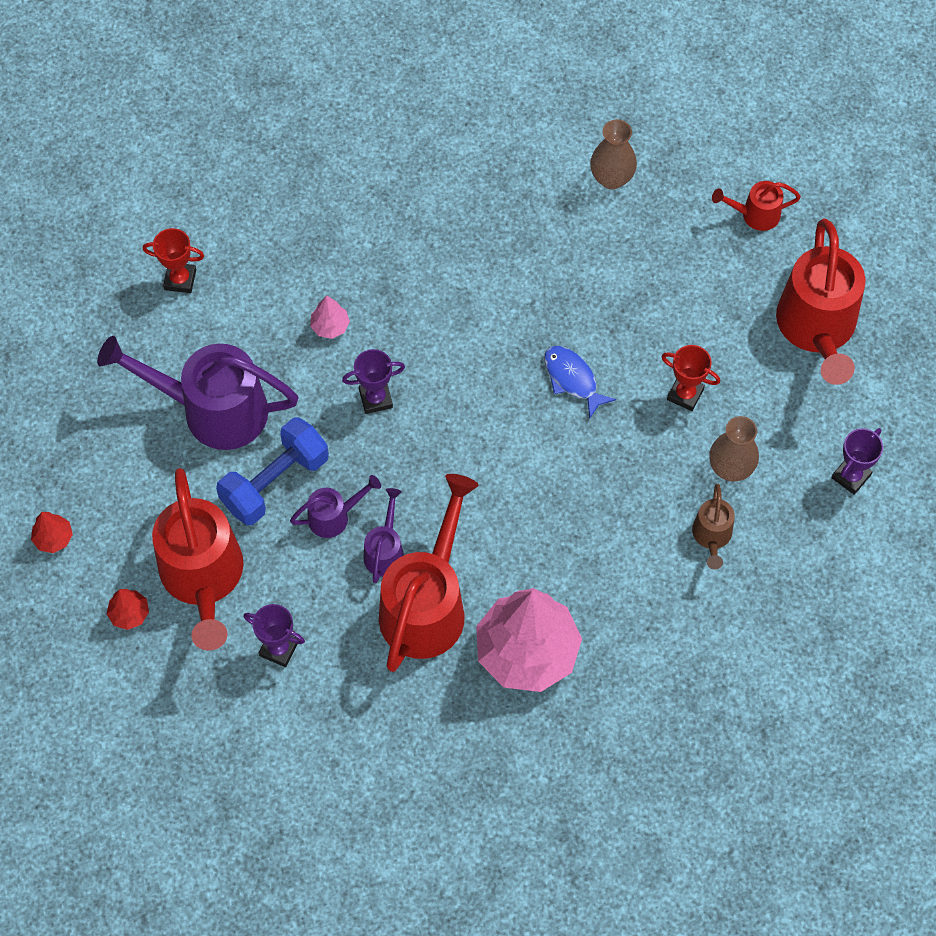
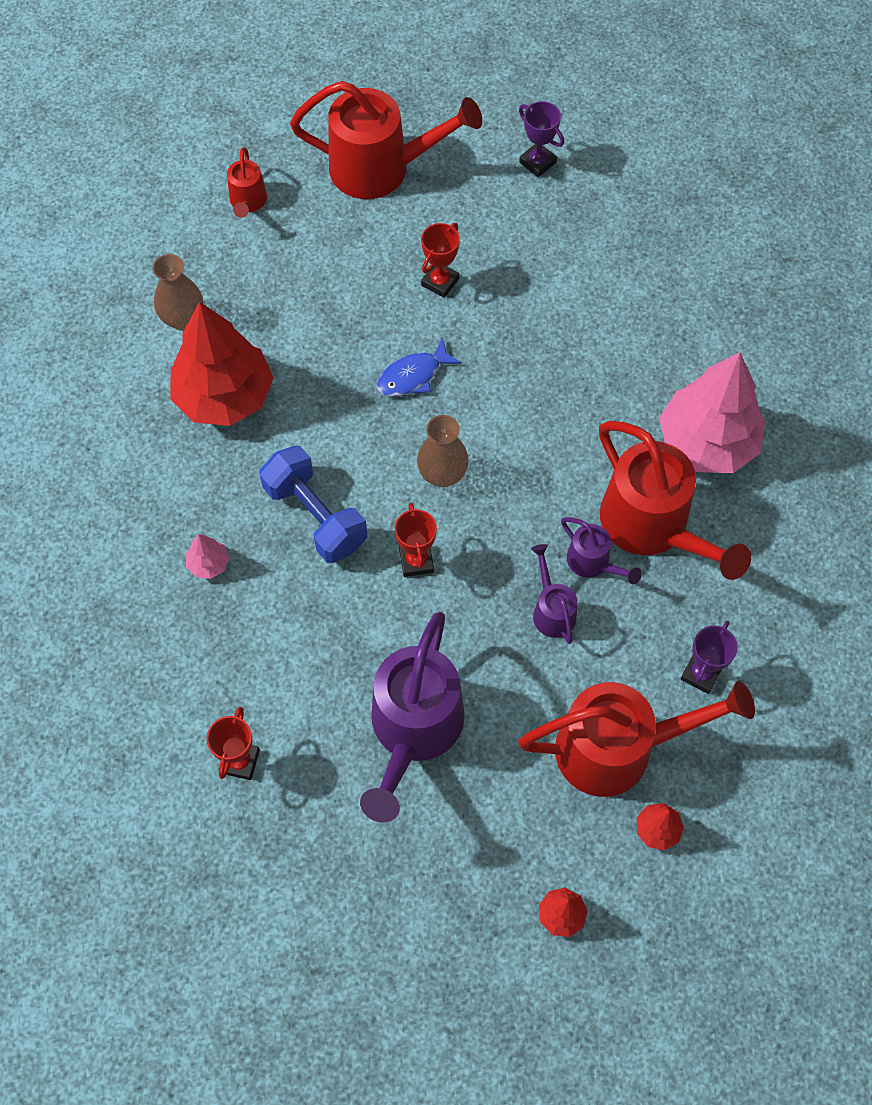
camera: 85 degrees left, 0 degrees up
(275, 482) = (507, 668): blue dumbbell -> blue dumbbell (315, 516)
(330, 326) = (322, 601): pink tree -> pink tree (209, 564)
(376, 399) = (416, 561): purple trophy -> red trophy
(385, 550) = (593, 563): purple watering can -> purple watering can turned 150 degrees counterclockwise
(427, 603) = (653, 527): red watering can -> red watering can turned 150 degrees counterclockwise
(532, 223) = (224, 396): none -> red tree
(712, 537) = (593, 277): brown watering can -> none
(730, 468) = (522, 254): brown vase -> brown vase (442, 474)

